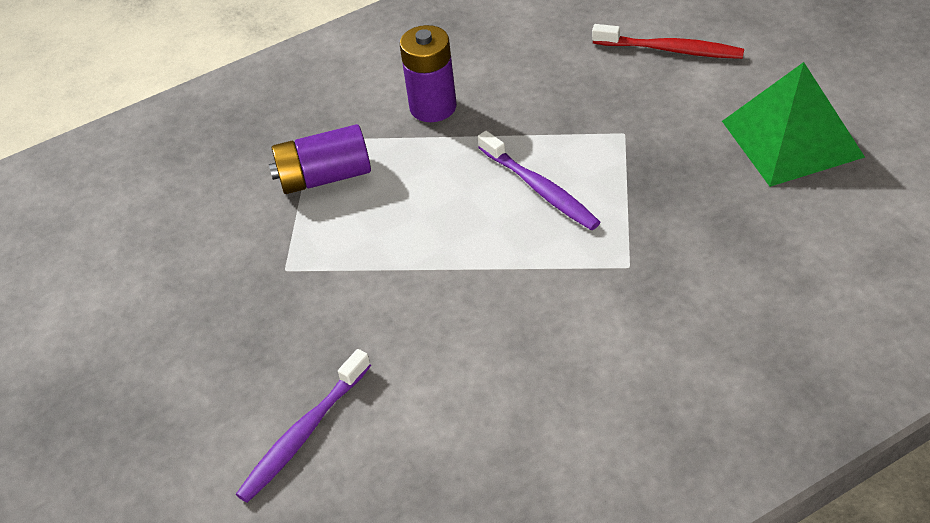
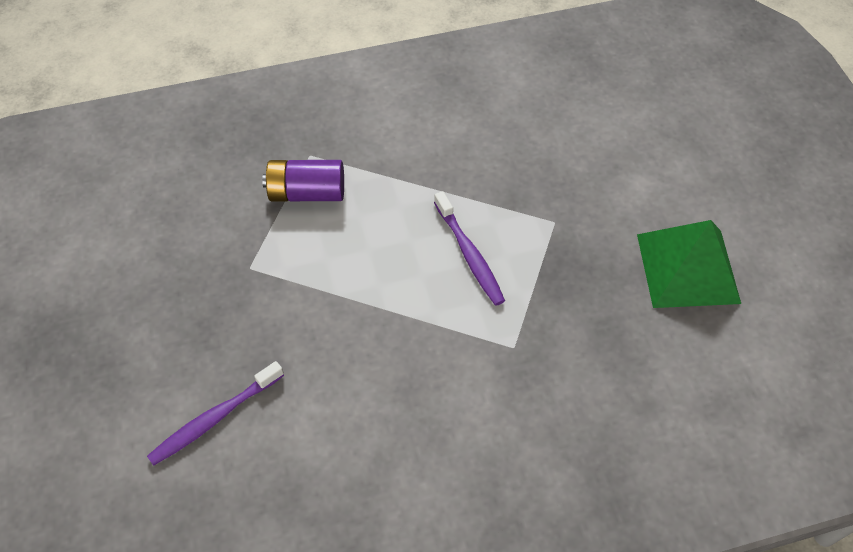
camera: 10 degrees right, 10 degrees up
(433, 107) = (412, 153): purple battery -> none
(671, 50) = (620, 154): red toothbrush -> none

